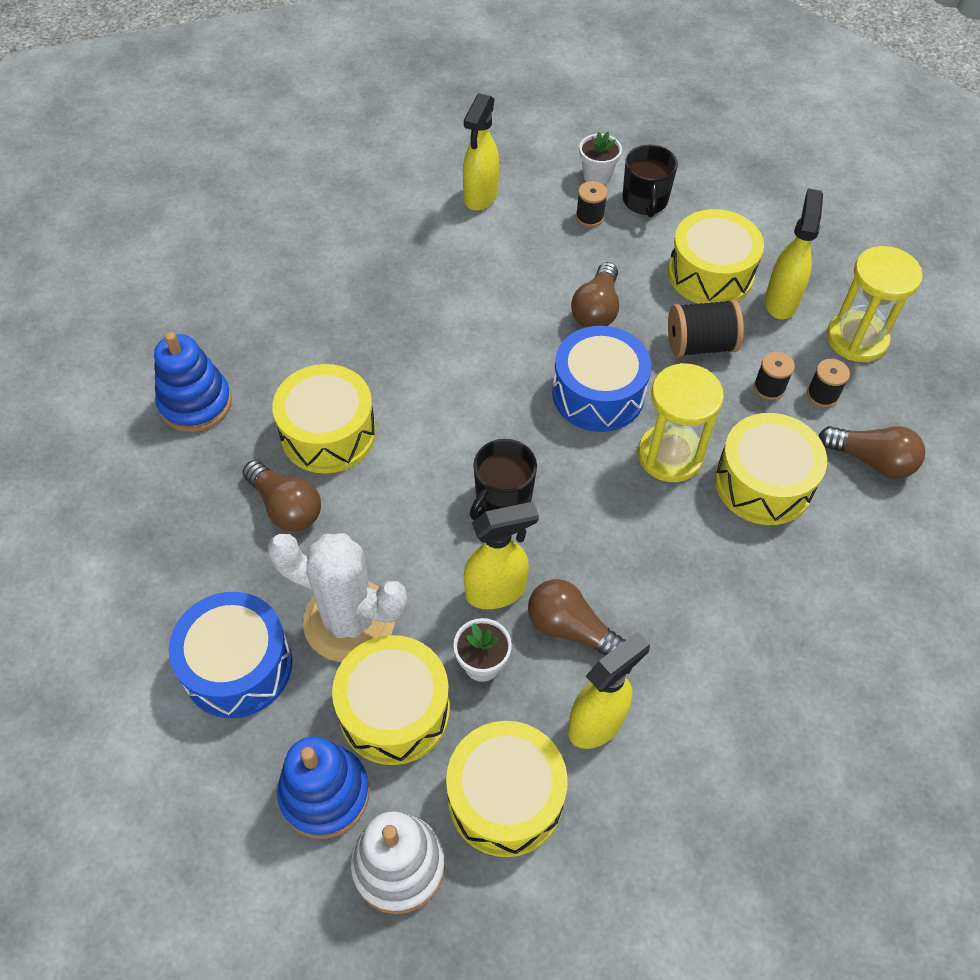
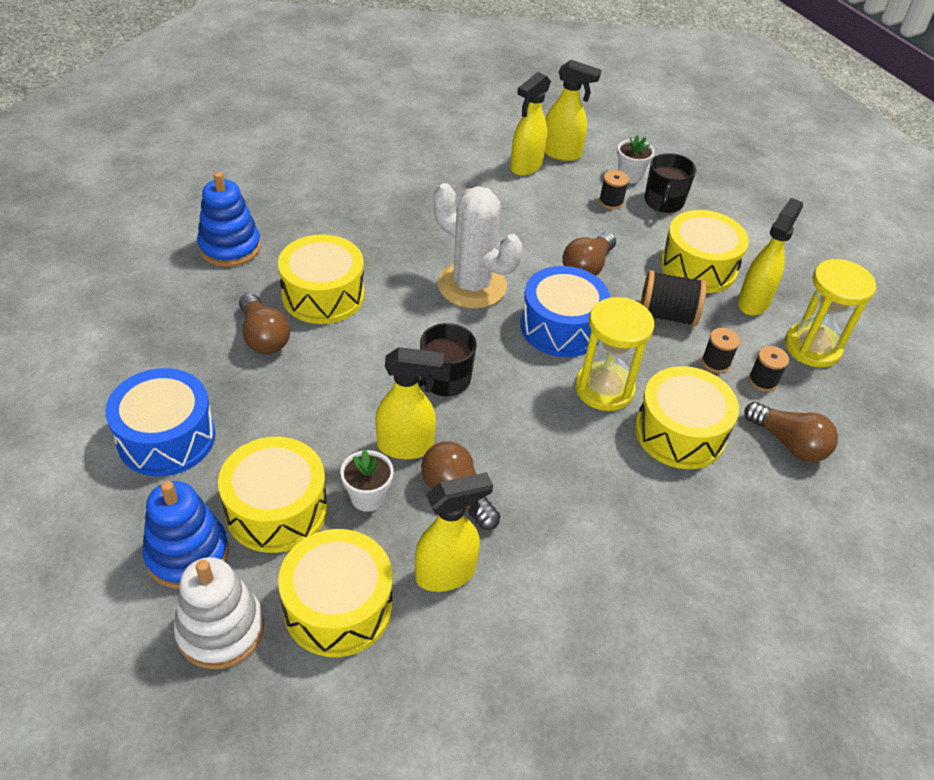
camera: 15 degrees right, 10 degrees down
(349, 621) = (272, 432): white cactus -> white cactus (472, 285)
(513, 167) = (562, 153): none -> yellow spray bottle

